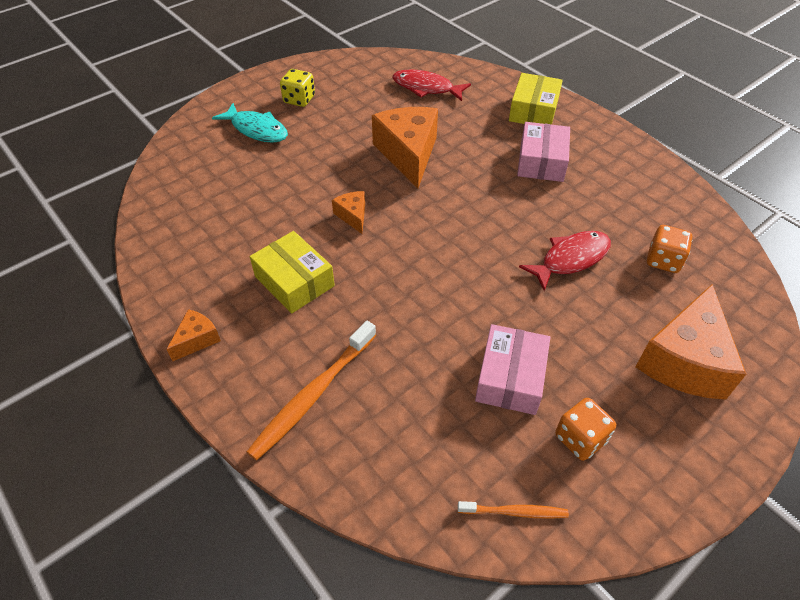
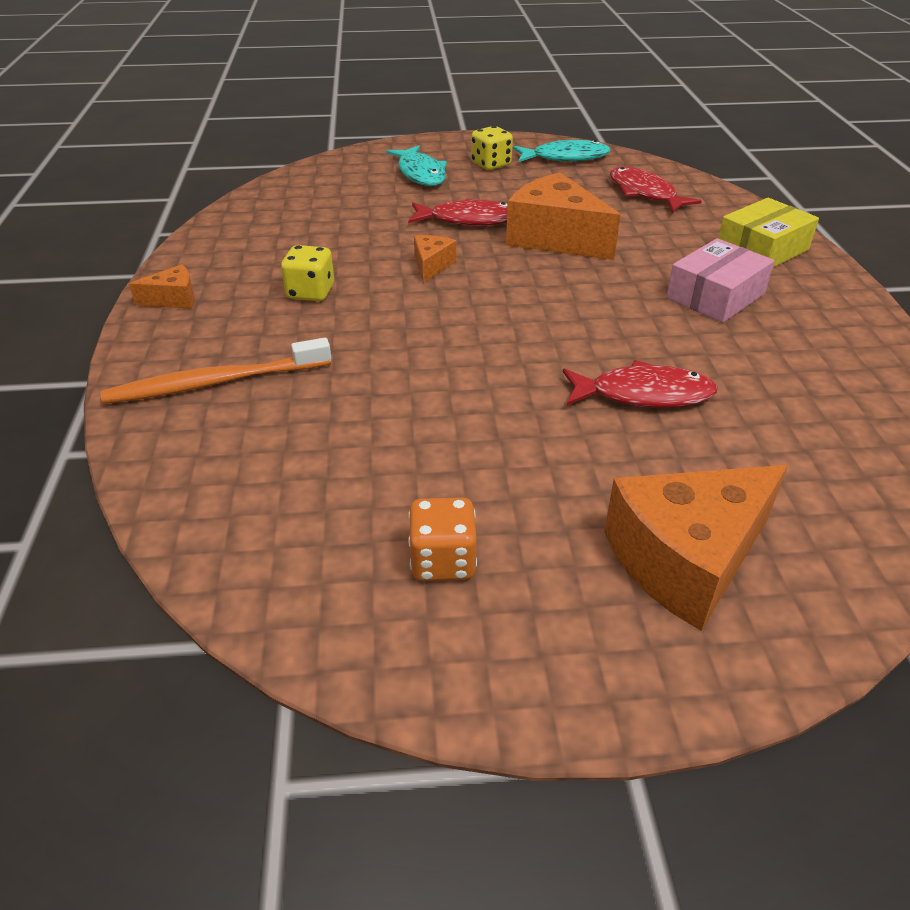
camera: 35 degrees right, 10 degrees down
(294, 281) = (310, 292): yellow box -> yellow dice
(336, 161) = (468, 220): none -> red fish
(345, 73) = (565, 158): none -> turquoise fish
(408, 154) = (555, 238): orange cheese -> orange cheese turned 75 degrees counterclockwise
(510, 378) = (430, 465): pink box -> none
(515, 512) = (282, 583): orange toothbrush -> none
(663, 260) = (779, 448): orange dice -> none

